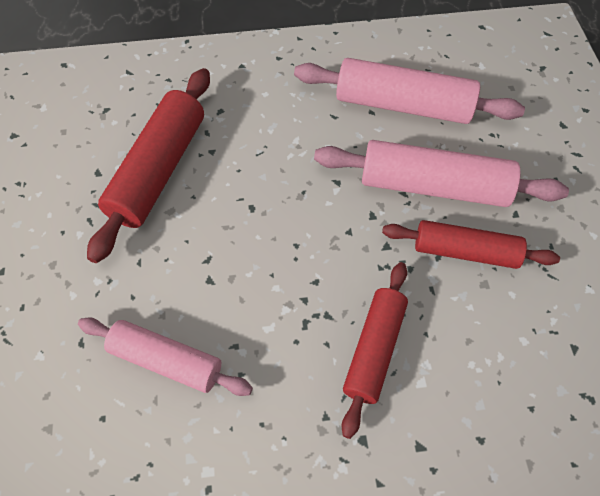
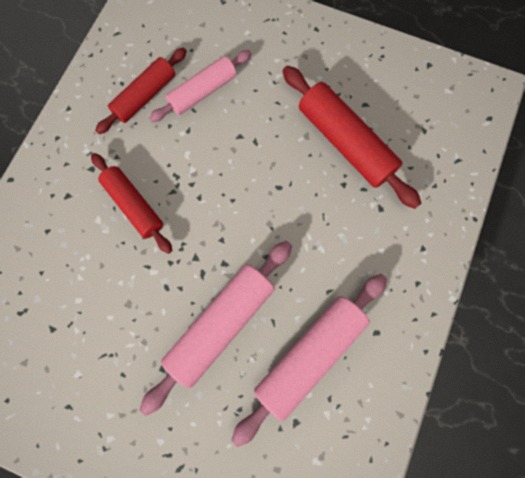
camera: 120 degrees right, 15 degrees up
(465, 252) = (157, 308): red rolling pin -> red rolling pin (145, 96)

